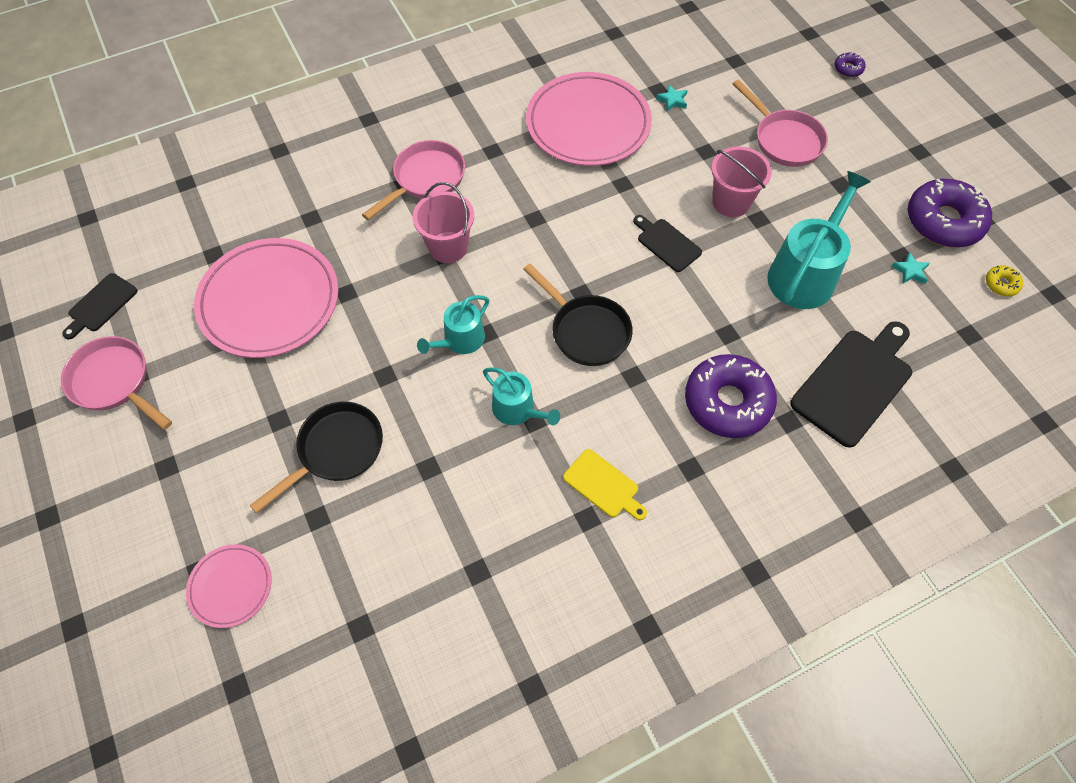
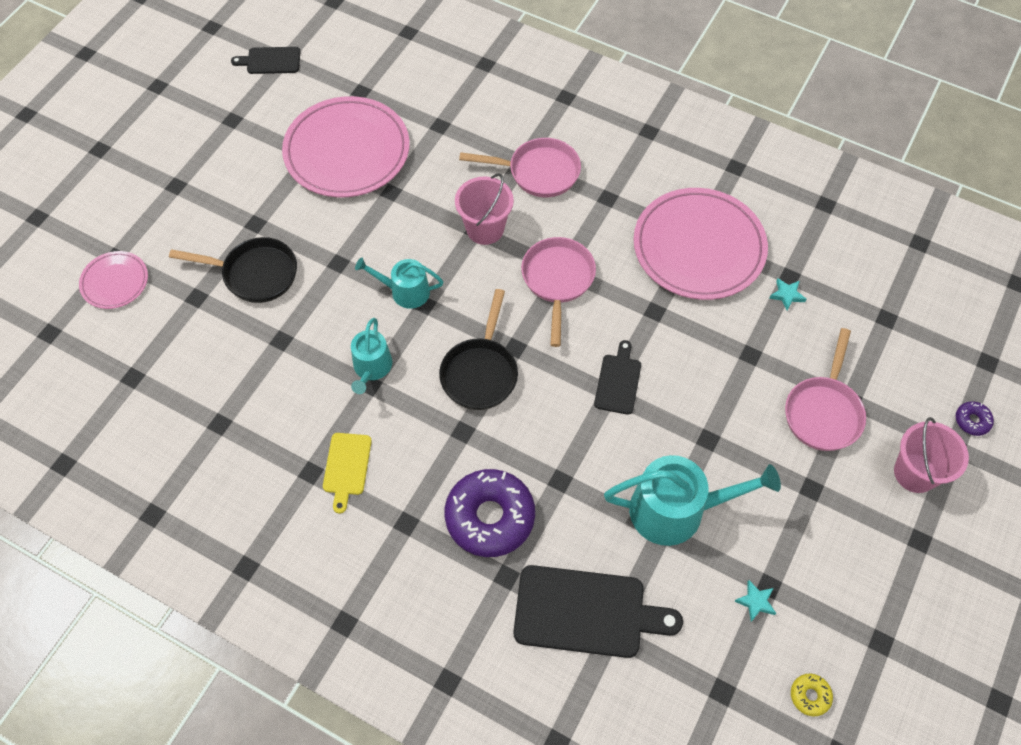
camera: 55 degrees right, 0 degrees up
(114, 382) = (217, 112): pink pan -> pink pan (557, 281)
(731, 202) = (708, 406): pink bucket -> pink bucket (915, 473)
(943, 221) = (845, 605): purple donut -> none

